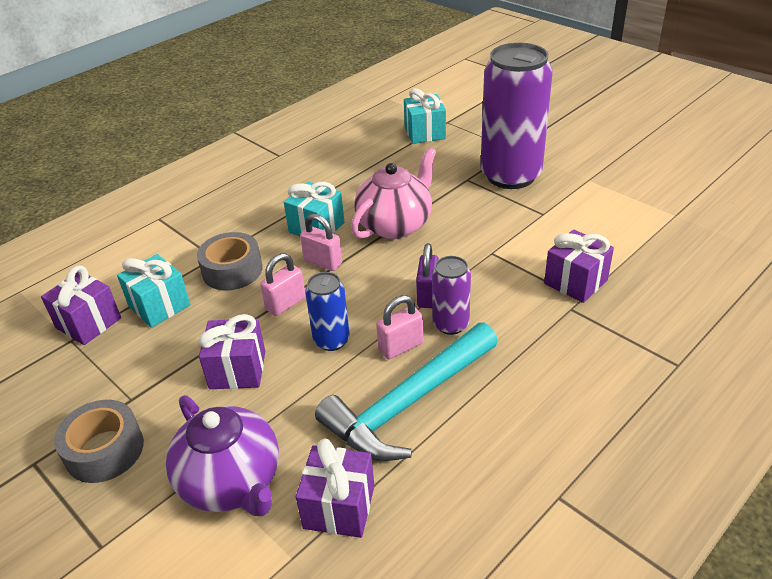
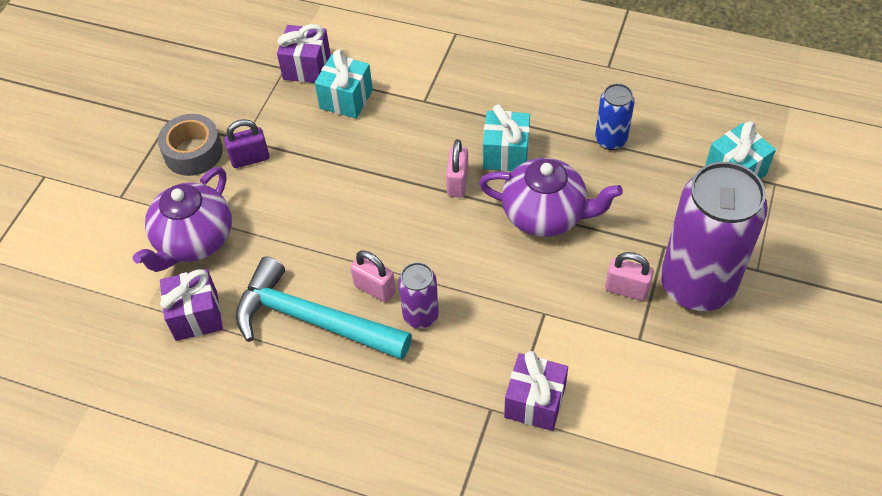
camera: 65 degrees right, 15 degrees up
(232, 270) = (413, 123): grey tape -> none
(237, 370) = (299, 188): purple gift -> none
(286, 304) = (389, 182): pink padlock -> pink padlock (626, 289)
(331, 340) = (360, 235): blue can -> blue can (610, 140)
(395, 225) = (545, 215): pink teapot -> purple teapot
(428, 295) = (451, 283): purple padlock -> purple padlock (250, 159)

